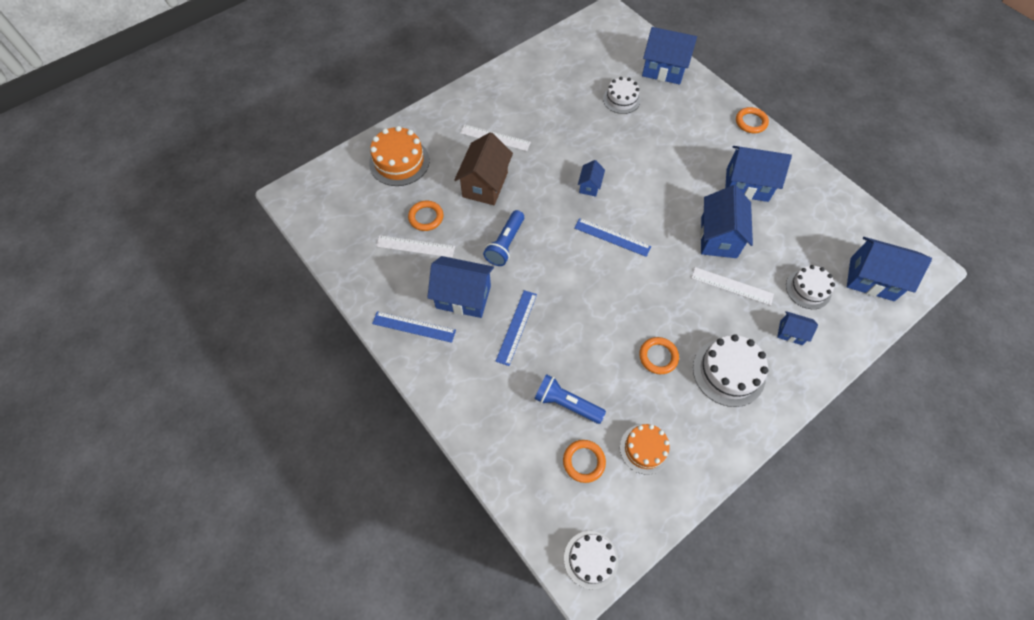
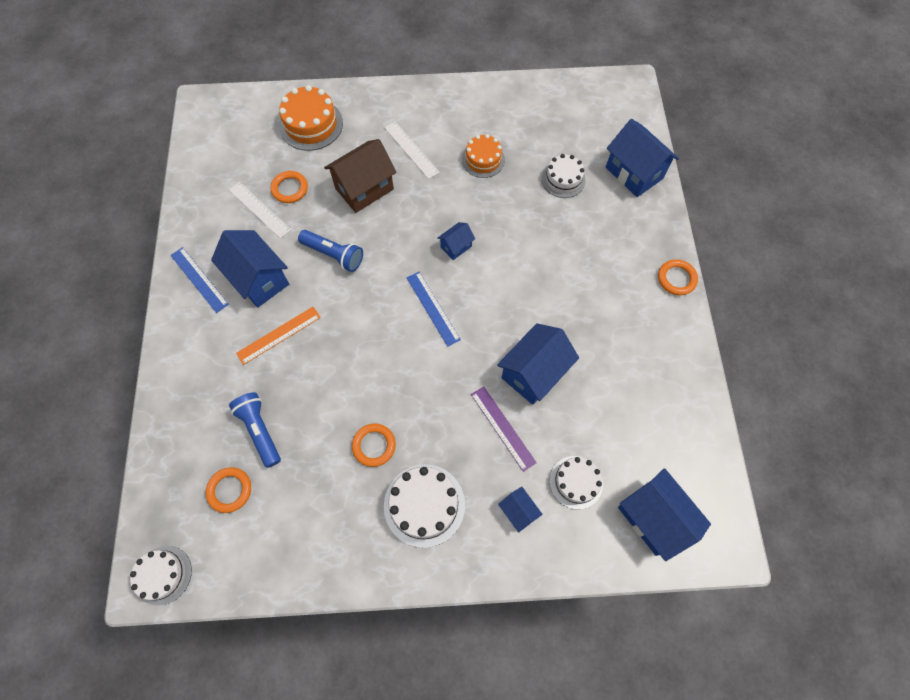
camera: 35 degrees right, 5 degrees up
(505, 244) = (334, 255): blue flashlight -> blue flashlight turned 120 degrees counterclockwise
(516, 327) = (278, 335): blue ruler -> orange ruler
(644, 449) = (288, 517): orange cake -> orange cake (483, 160)
(732, 286) = (503, 428): white ruler -> purple ruler
(747, 185) = (611, 340): blue house -> none

